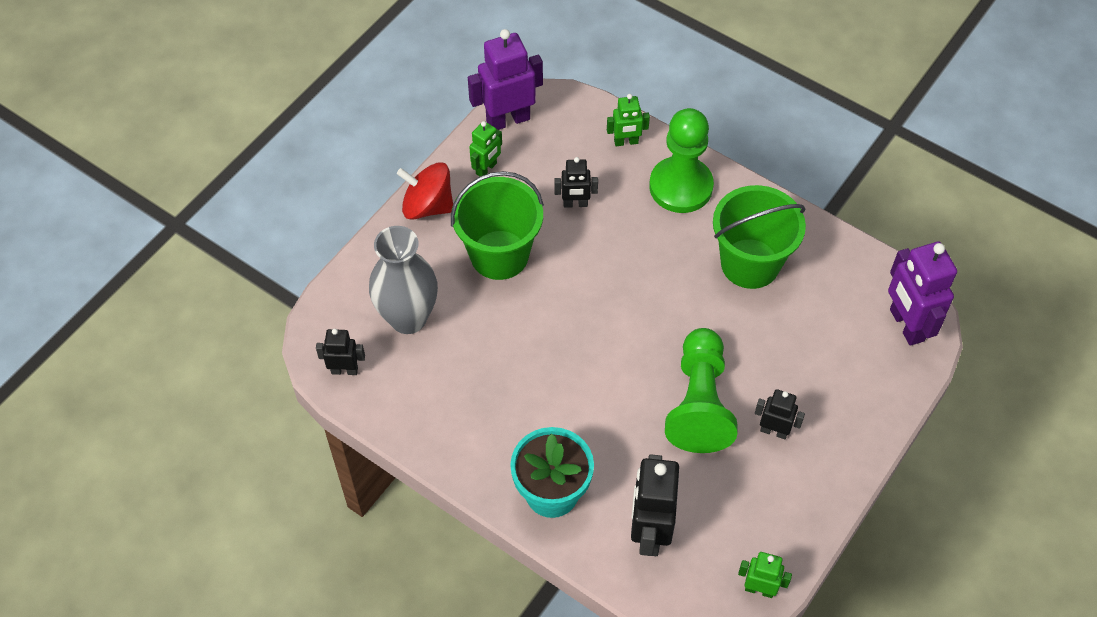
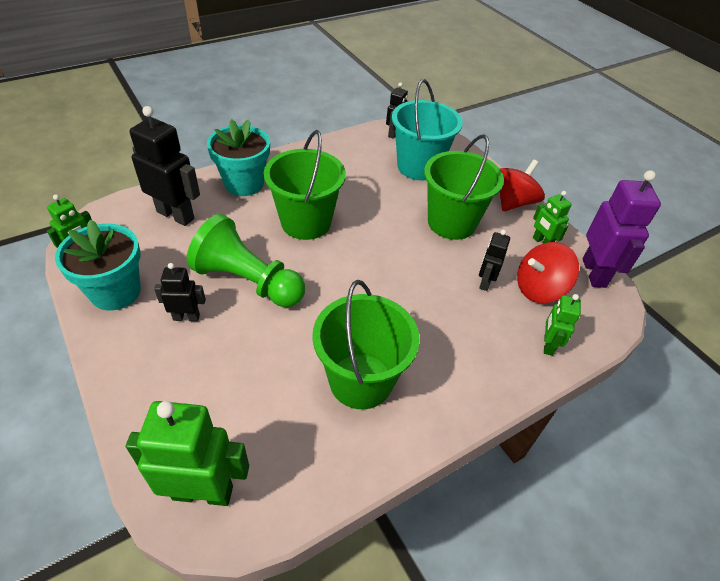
camera: 110 degrees right, 10 degrees down
(408, 318) = (419, 166): grey vase -> turquoise bucket
(558, 160) = (539, 289): none -> red spinning top
(581, 393) = (306, 222): none -> green bucket
(681, 187) = (477, 365): green pawn -> none
(774, 431) = (186, 317): black robot -> black robot turned 135 degrees counterclockwise
(786, 514) = (116, 292): none -> turquoise flower pot
(906, 325) = (203, 492): purple robot -> green robot

